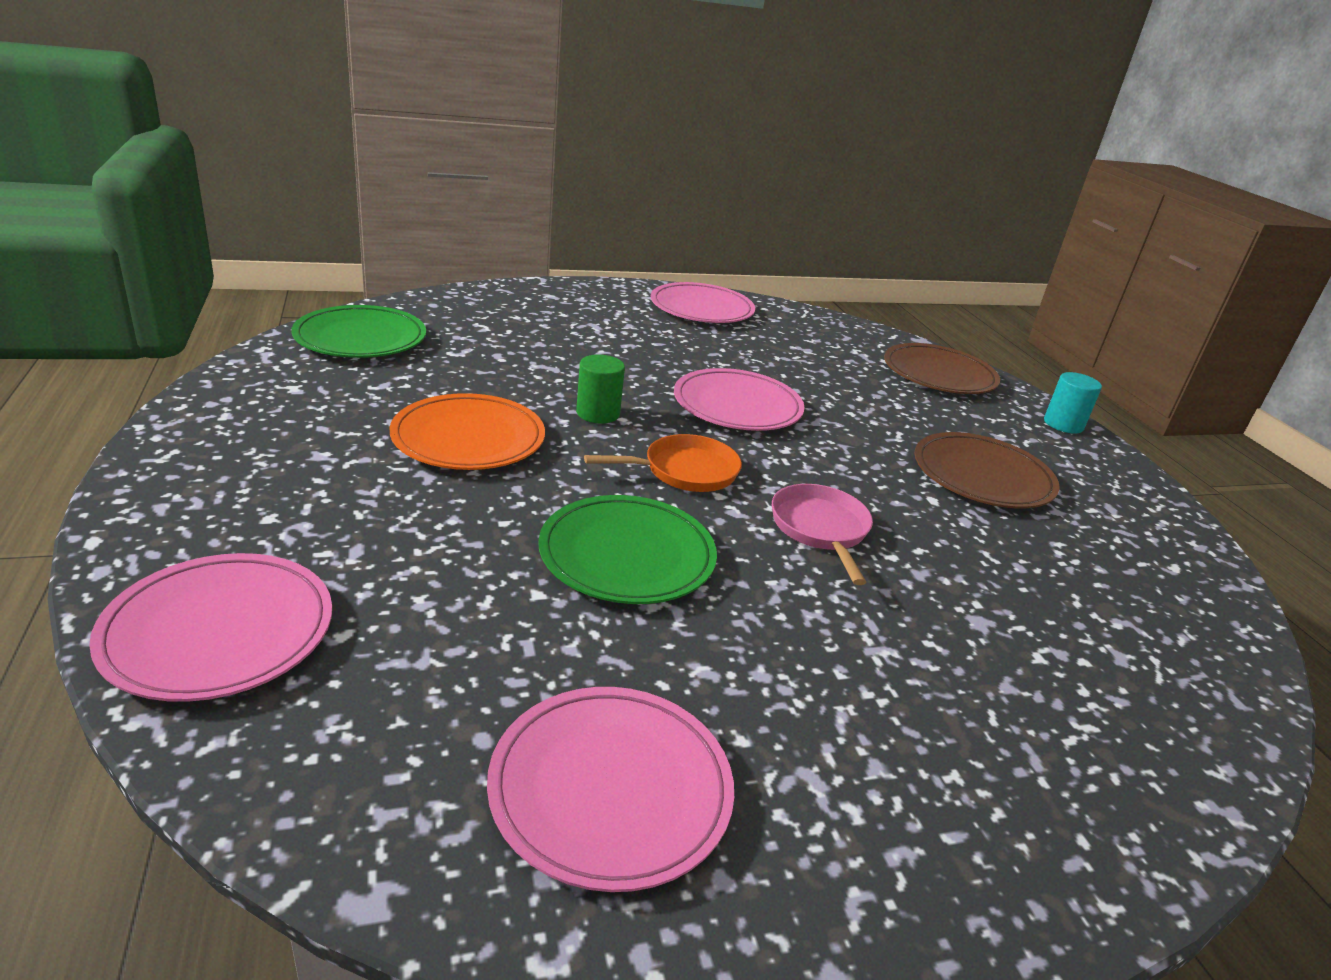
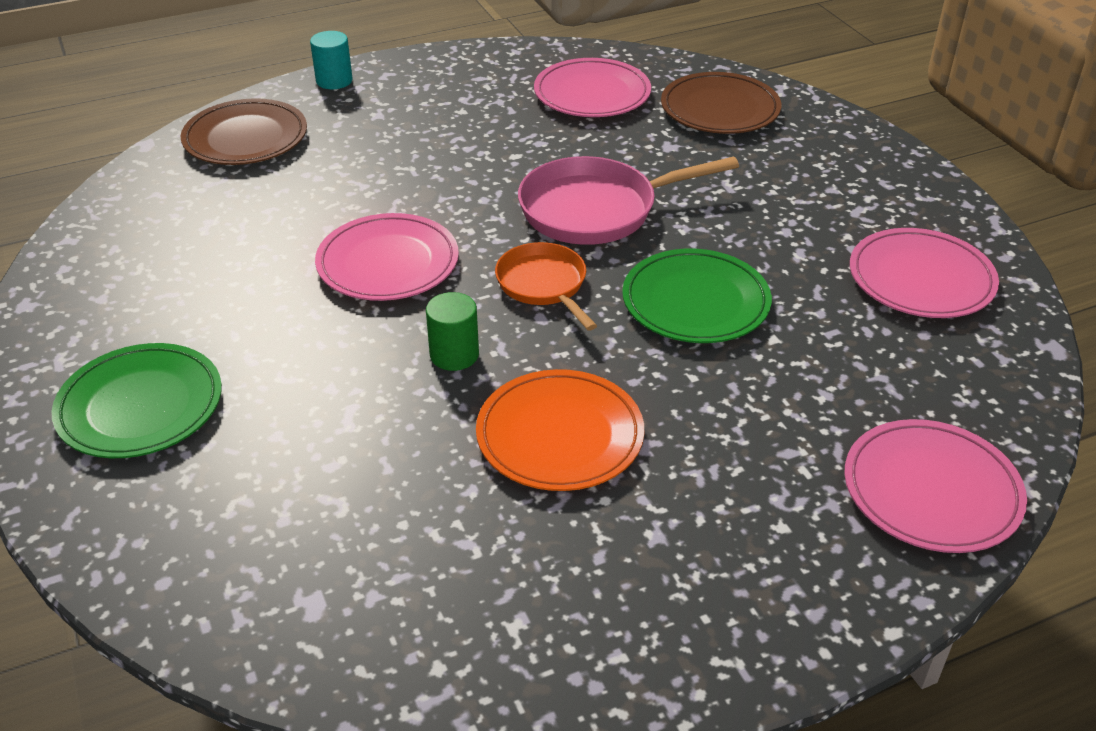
camera: 95 degrees left, 10 degrees up
(360, 338) = (330, 618): green plate -> green plate (140, 406)
(701, 309) = (93, 310): pink plate -> pink plate (592, 94)
(820, 529) = (596, 209): pink pan -> pink pan, size x1.60
(982, 476) = (461, 130): brown plate -> brown plate (720, 109)

